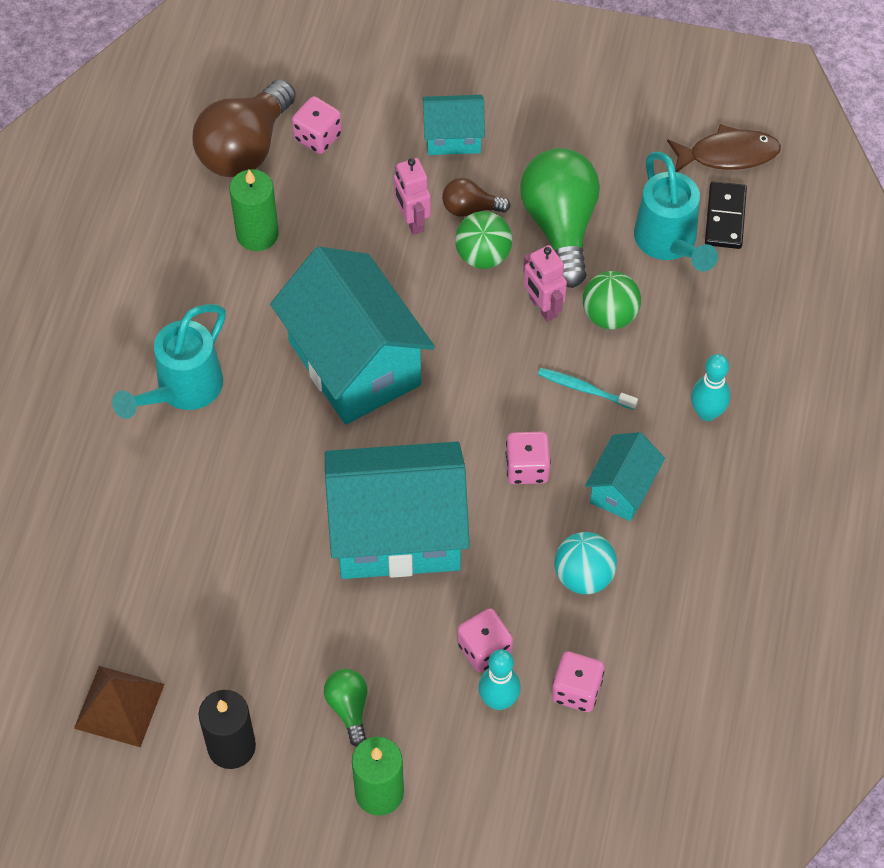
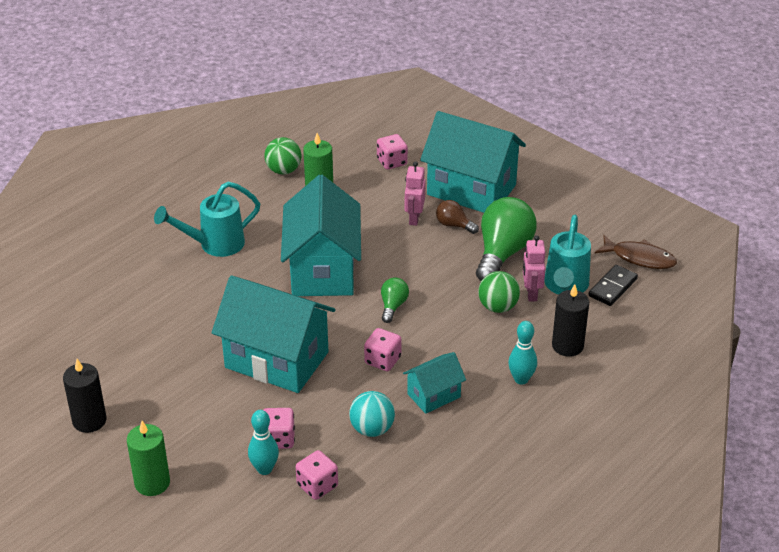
camera: 30 degrees right, 20 degrees down
(119, 706) = (47, 373): brown pyramid -> none
(245, 148) = (346, 152): brown light bulb -> none
(349, 708) = (172, 432): green light bulb -> green light bulb (393, 306)
(453, 137) = (471, 190): turquoise house -> turquoise house, size x2.02
(483, 255) = (443, 249): green ball -> green ball (283, 170)
(542, 307) = (459, 287): pink robot -> pink robot (531, 293)
(584, 389) = (451, 336): turquoise toothbrush -> none
(728, 335) = (567, 346): none -> black candle

